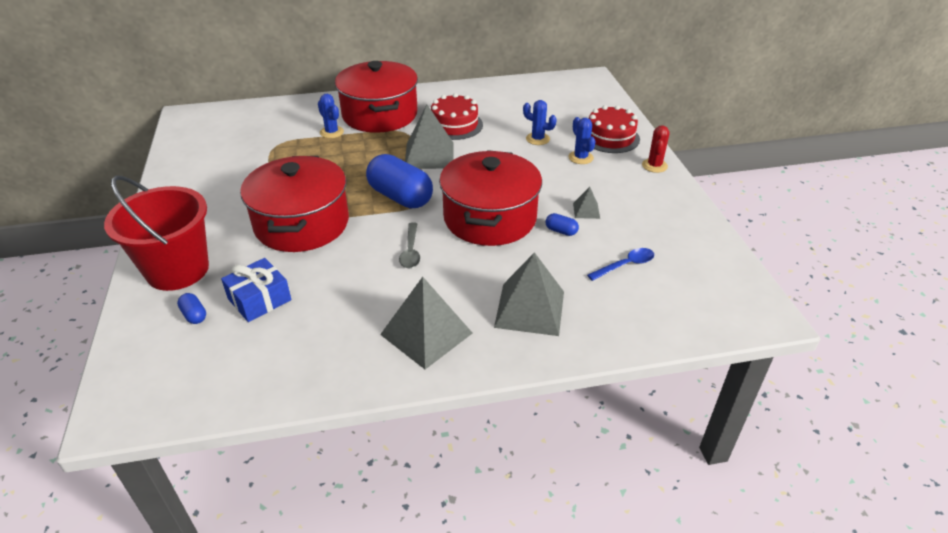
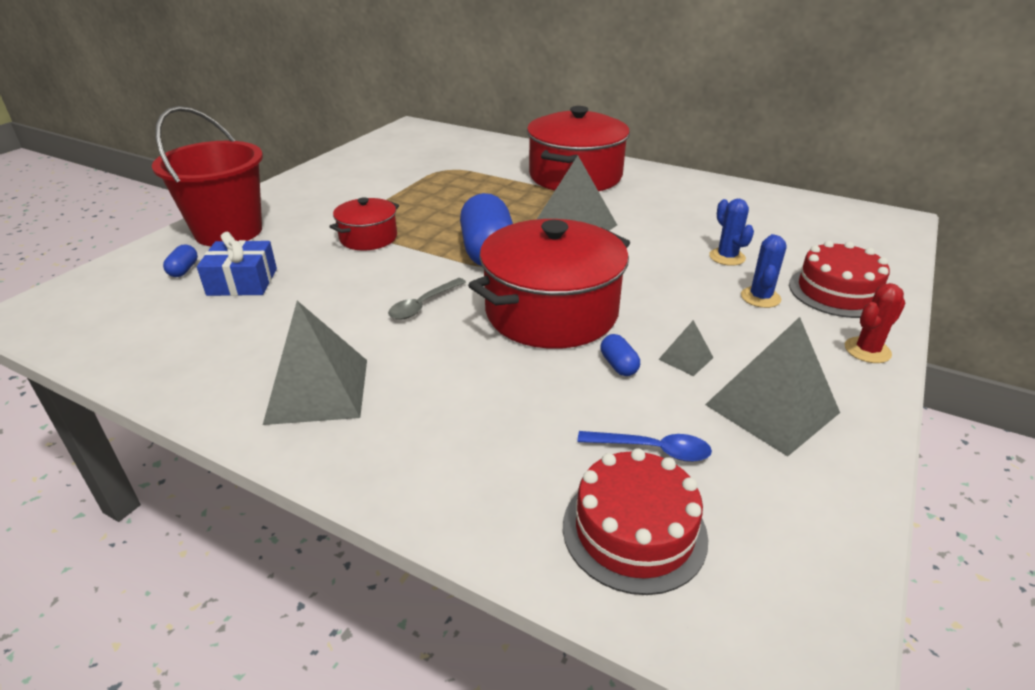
camera: 40 degrees right, 5 degrees down
(302, 224) = (368, 238): red pot -> red pot, size x0.52
(332, 132) = (508, 175): blue cactus -> none
(454, 125) = (642, 210): red cake -> red cake (634, 531)
(529, 309) = (456, 430): grey pyramid -> grey pyramid (771, 408)

